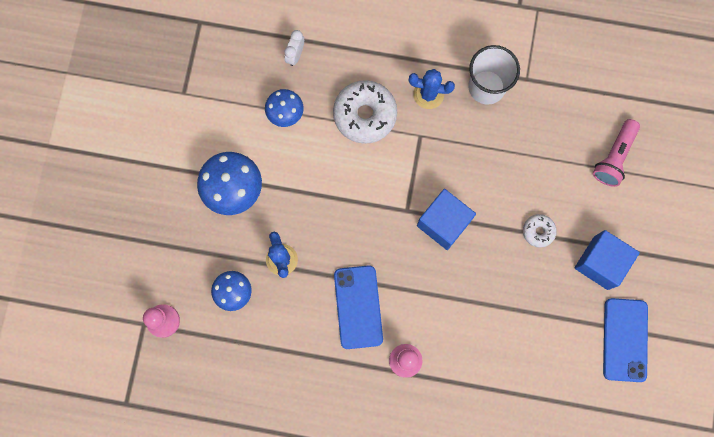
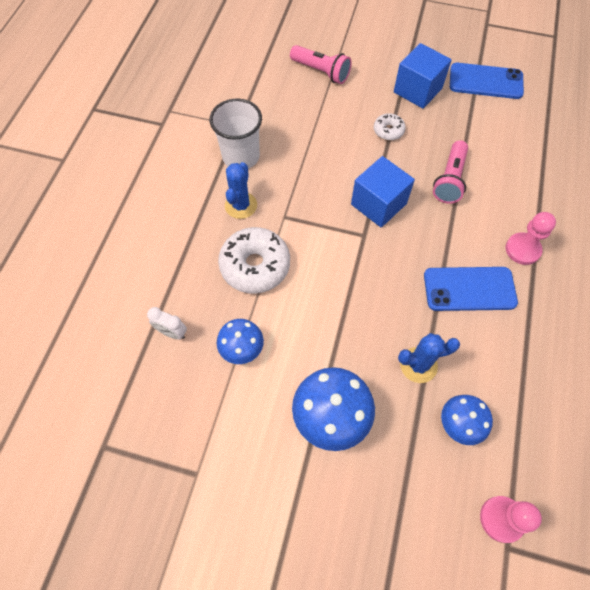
camera: 85 degrees left, 15 degrees down
(481, 293) = (449, 180): none -> pink flashlight

